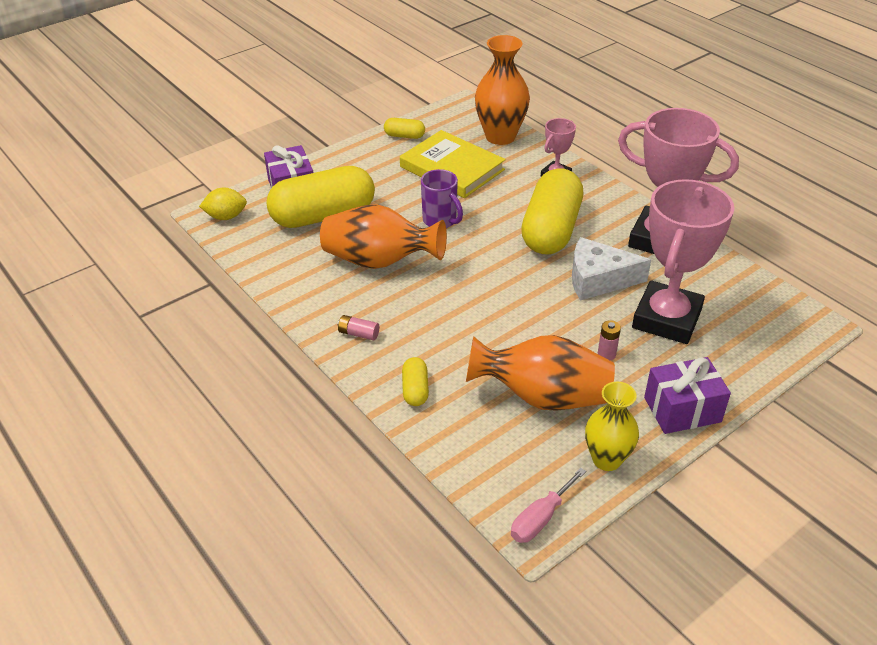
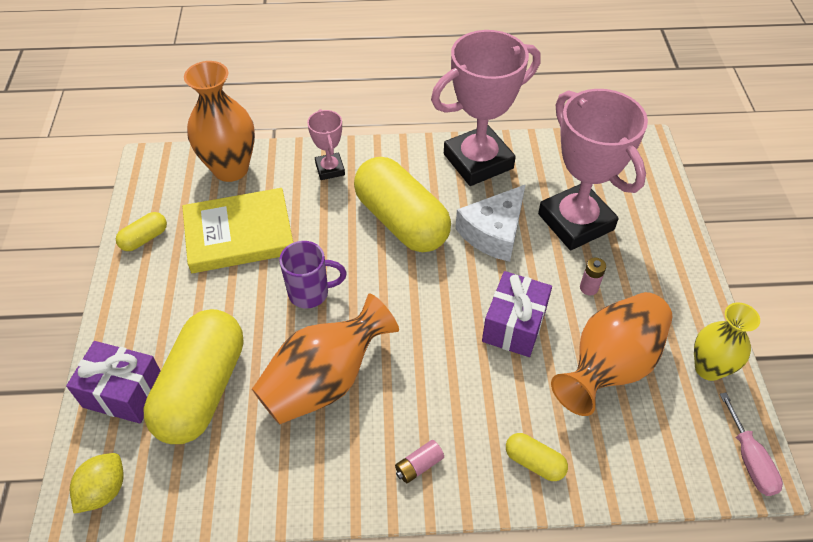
camera: 55 degrees left, 10 degrees up
(682, 409) = (683, 282): purple gift -> purple gift (514, 325)

